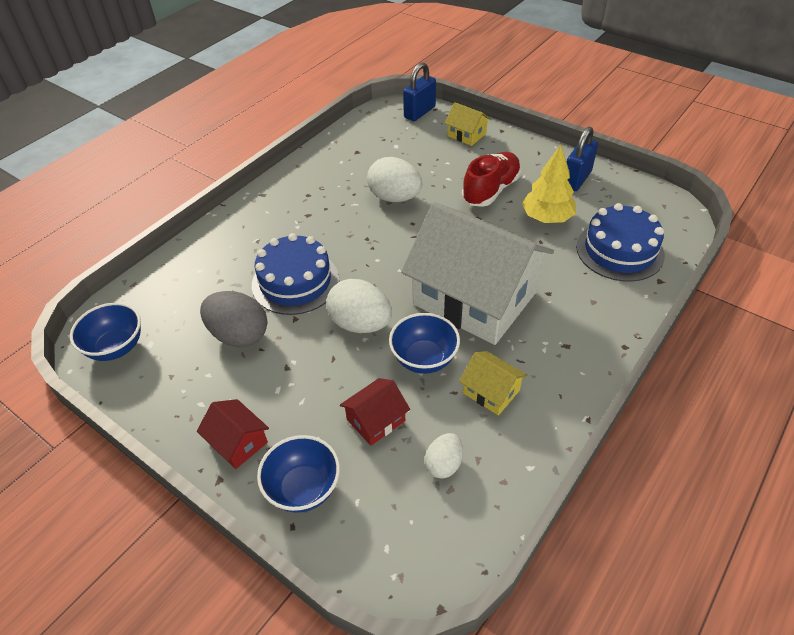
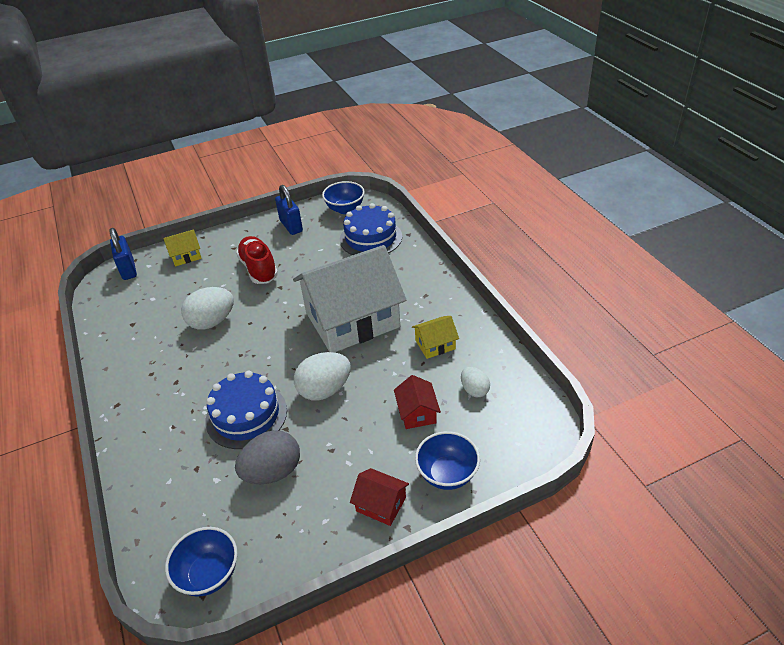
camera: 60 degrees left, 5 degrees down
(238, 442) = (381, 504): red house -> red house turned 45 degrees clockwise
(424, 359) = (384, 367): blue bowl -> blue bowl (345, 209)
(547, 218) = (312, 255): yellow tree -> none

